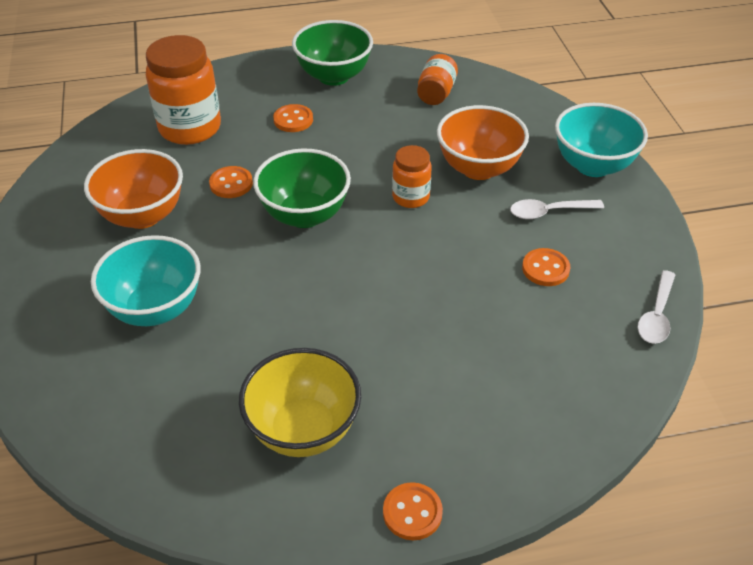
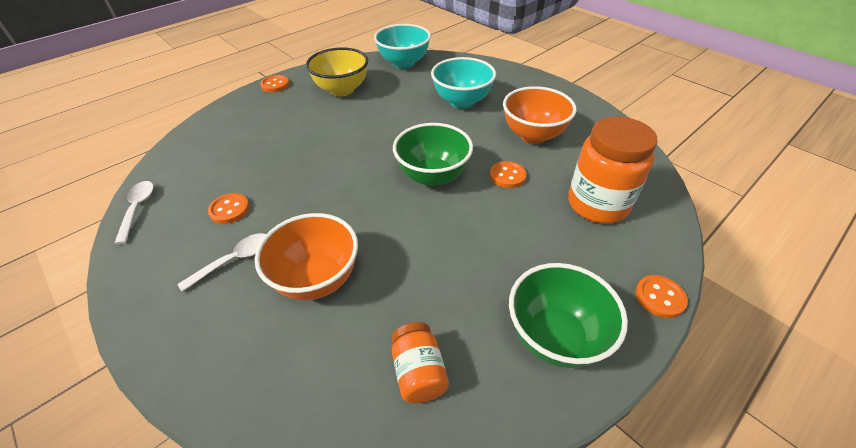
camera: 150 degrees right, 0 degrees up
(293, 120) = (529, 253): orange button -> orange button (659, 297)
(410, 197) = (364, 223): orange jar -> none
(593, 165) = (191, 341): turquoise bowl -> turquoise bowl (404, 63)

